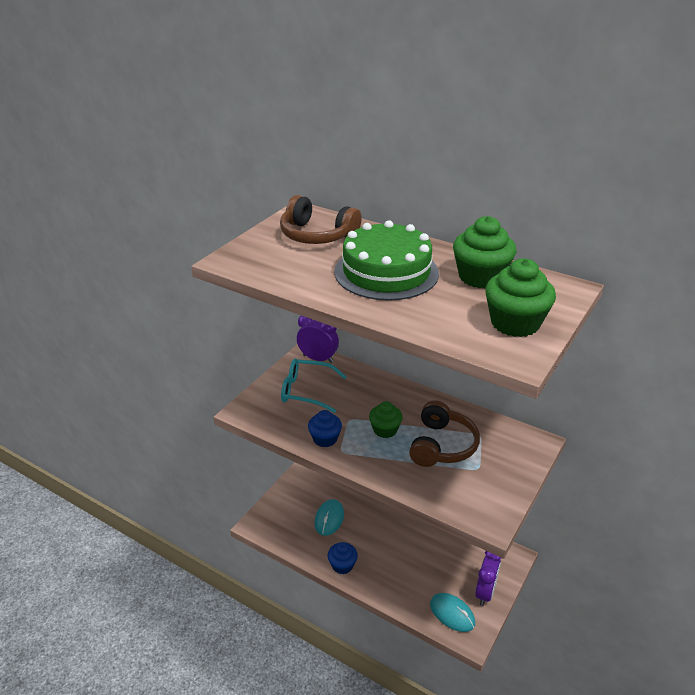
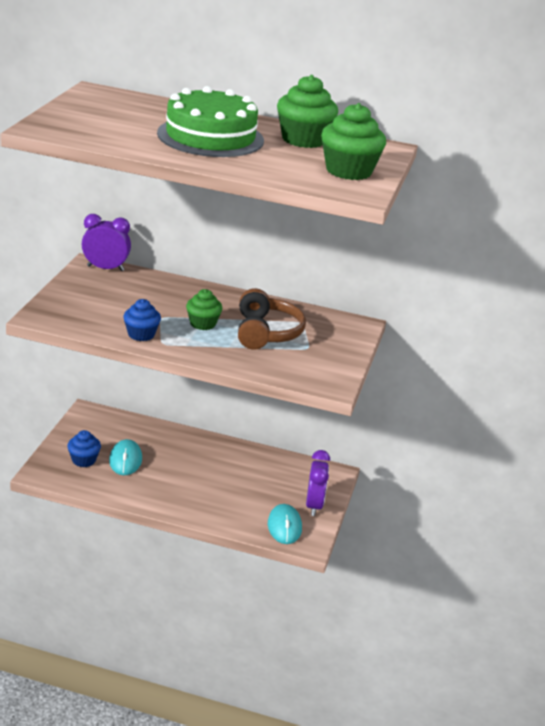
camera: 20 degrees left, 5 degrees down
(306, 391) = (103, 296): turquoise glasses -> none
(317, 235) = (123, 109): brown headphones -> none
(342, 565) = (154, 499): blue cupcake -> blue cupcake (84, 460)
(452, 614) = (284, 526): turquoise mouse -> turquoise mouse turned 60 degrees clockwise

